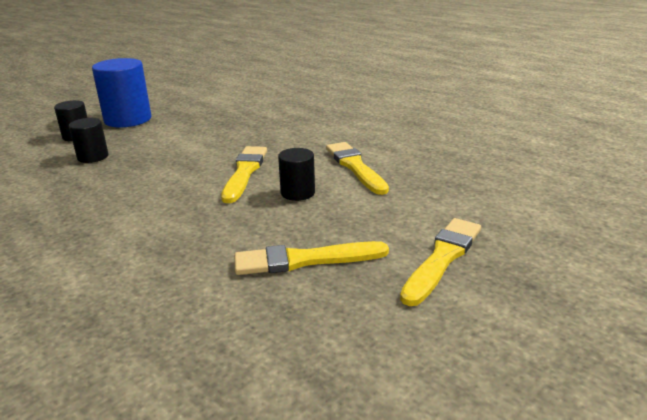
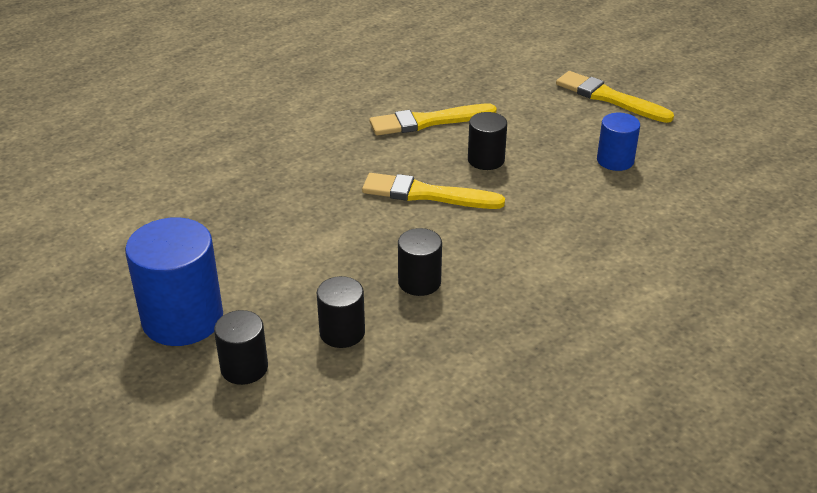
camera: 85 degrees left, 10 degrees up
(134, 176) = (419, 282): none -> black cylinder
(305, 260) = (615, 160): yellow brush -> blue cylinder

